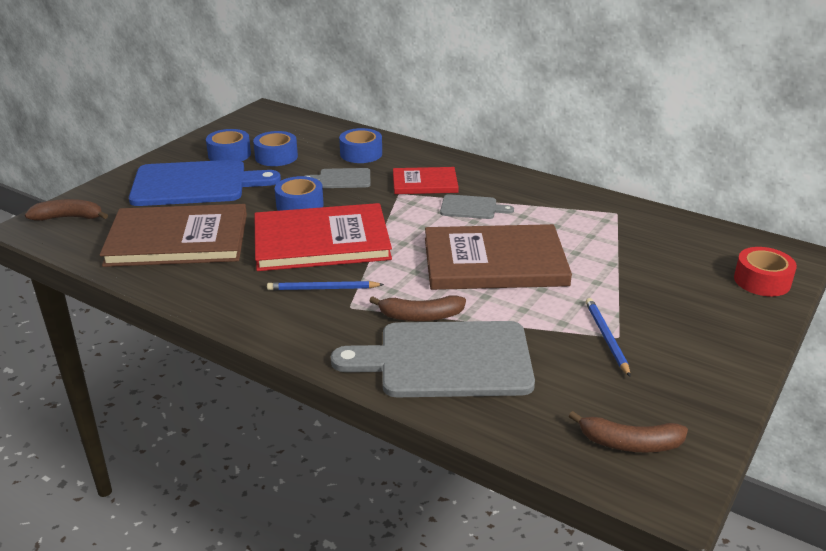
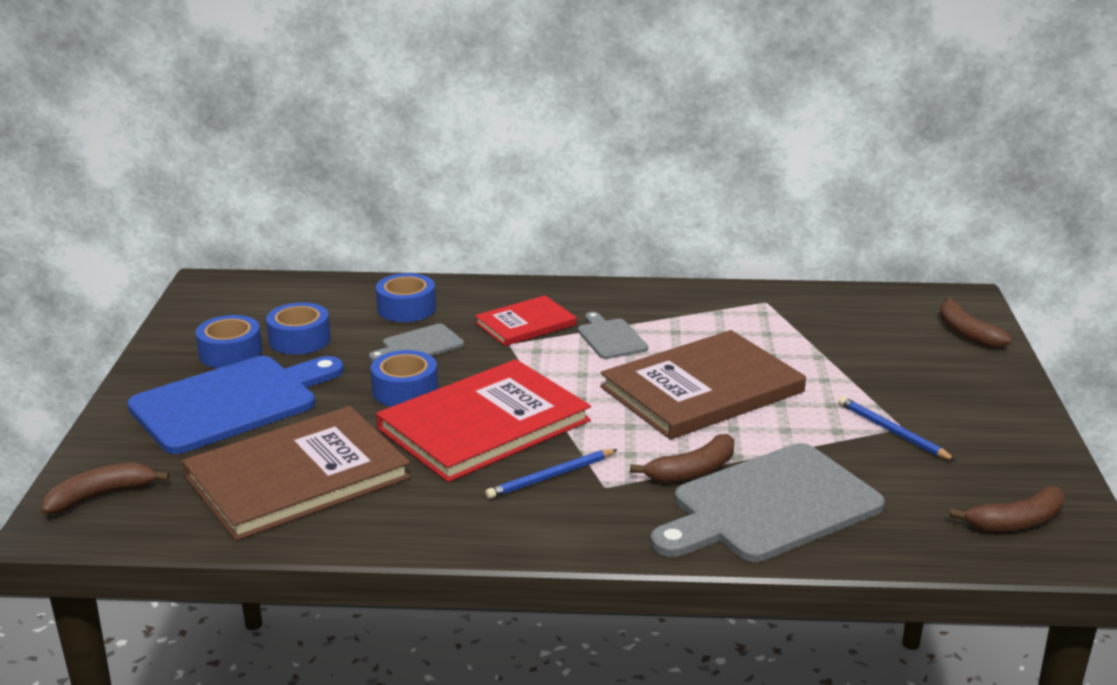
camera: 30 degrees left, 5 degrees down
(471, 208) = (611, 338): grey cutting board -> grey cutting board turned 90 degrees counterclockwise
(762, 281) = (966, 333): red tape -> brown banana

